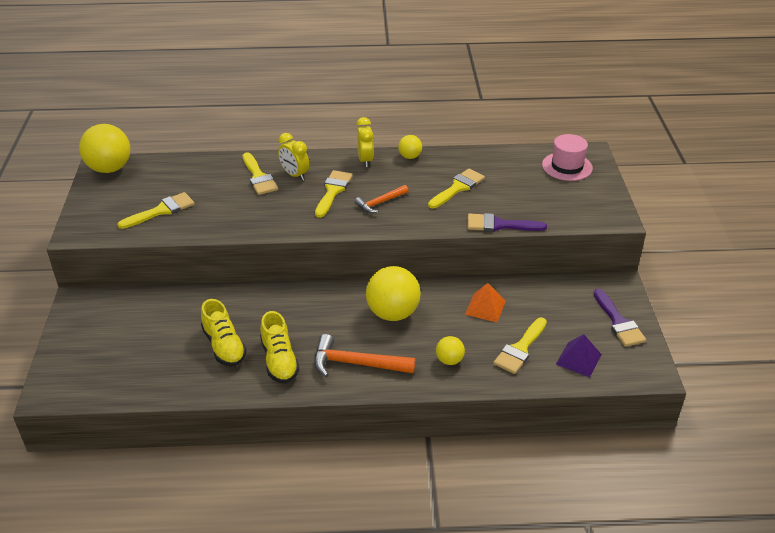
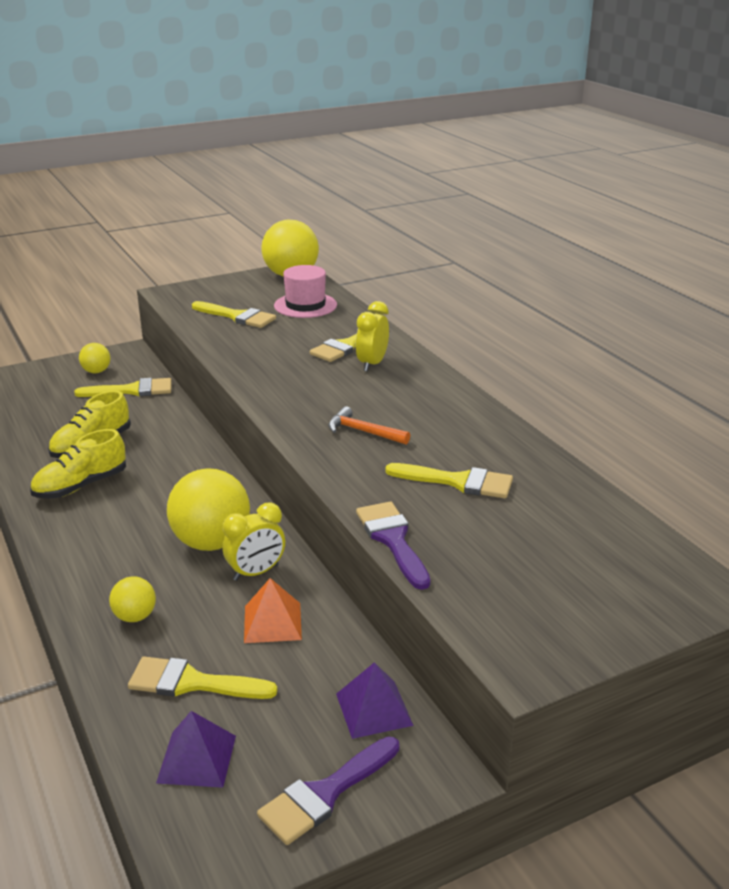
camera: 65 degrees right, 10 degrees down
(333, 191) = (360, 395): yellow brush -> yellow brush (132, 390)
(356, 363) = (97, 540): orange hammer -> none
(365, 160) = (453, 398): yellow clock -> yellow clock (256, 573)
(410, 157) = (498, 426): yellow ball -> yellow ball (96, 371)
(567, 166) = (634, 574): pink hat -> pink hat (305, 305)
(570, 291) = (374, 709): none -> purple pyramid

